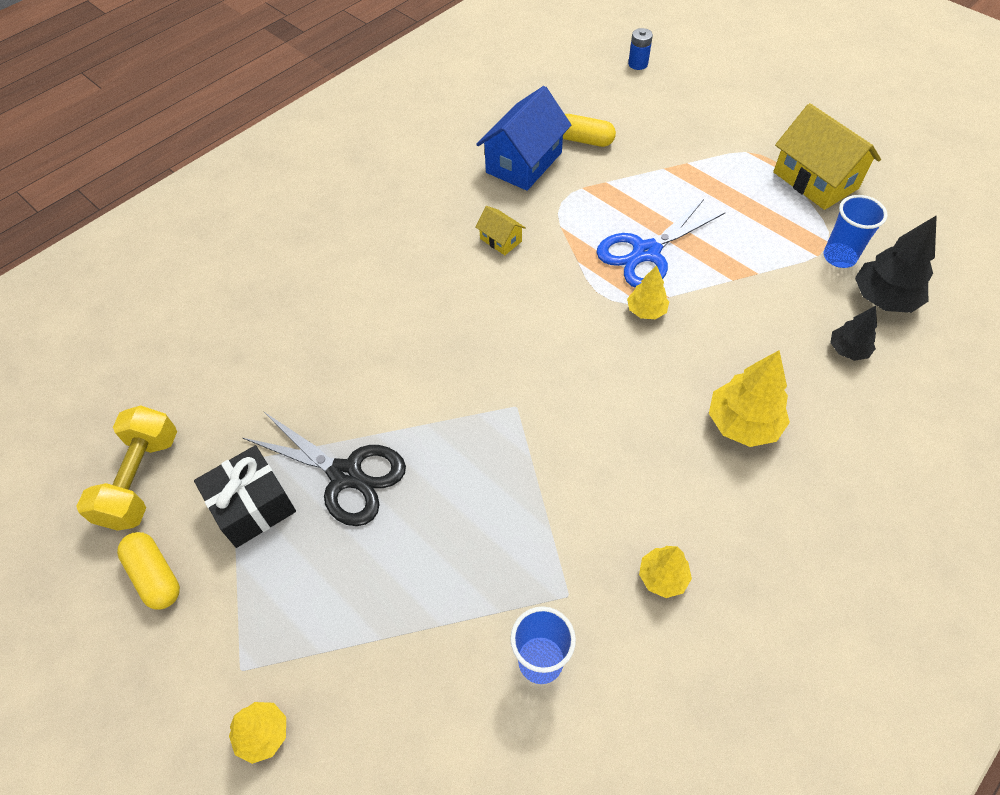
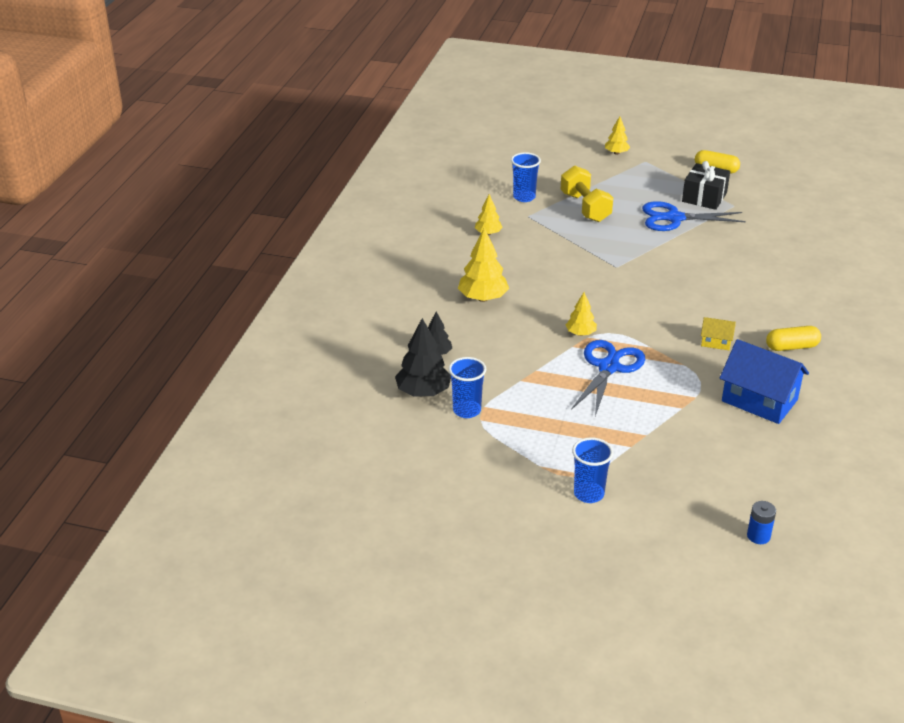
camera: 150 degrees right, 20 degrees down
(141, 480) = (768, 189): yellow dumbbell -> yellow dumbbell (585, 207)
(346, 475) = (674, 218): black scissors -> blue scissors
(524, 162) = (759, 400): blue house -> blue house turned 60 degrees counterclockwise
(584, 140) = (732, 436): yellow capsule -> yellow capsule (791, 347)
(757, 135) = (588, 494): none -> blue cup
(815, 180) = (514, 467): yellow house -> none

